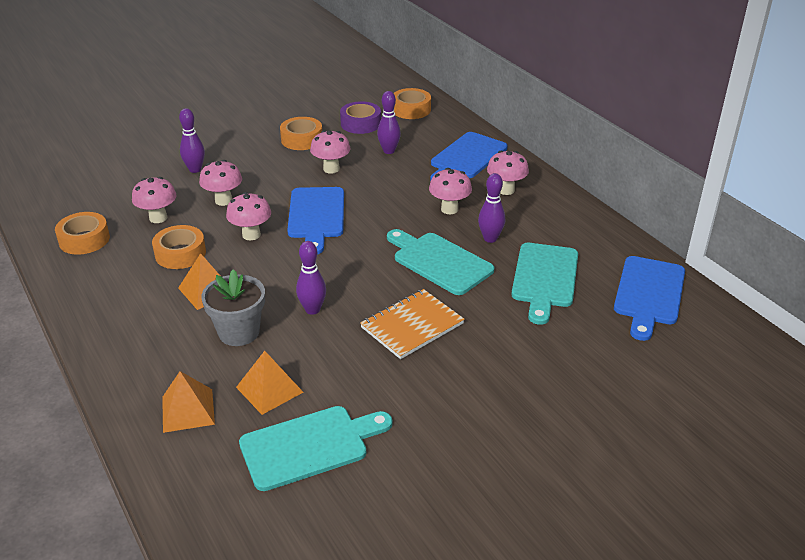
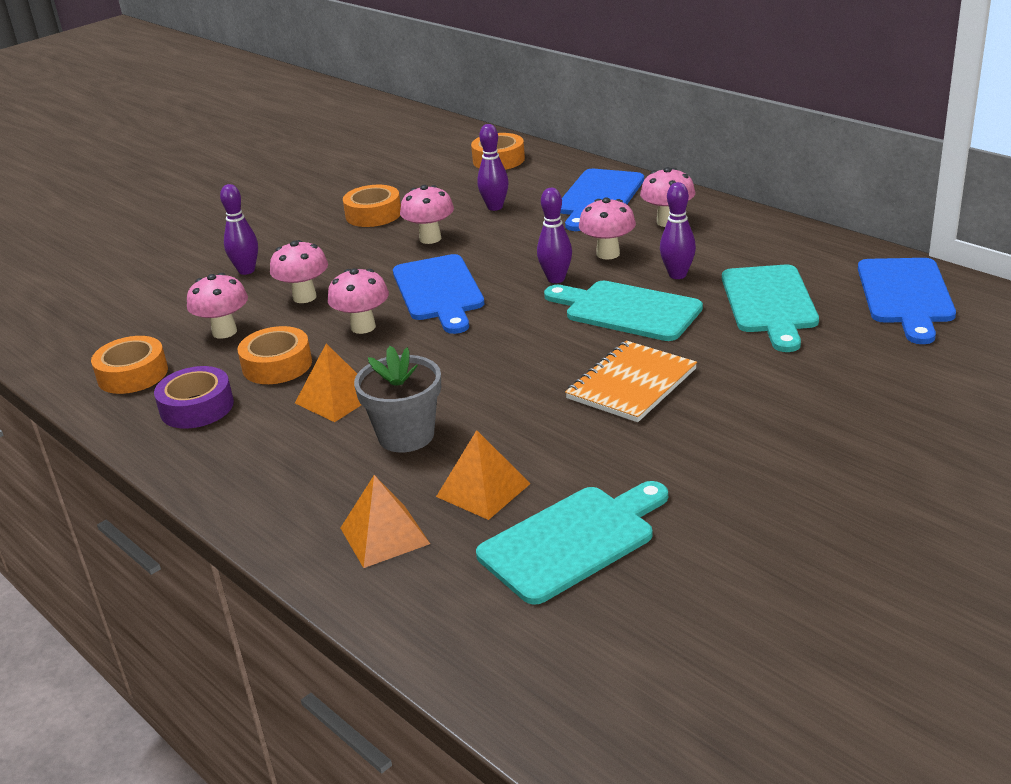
camera: 10 degrees left, 5 degrees down
(312, 310) = (491, 392): purple bowling pin -> purple bowling pin (556, 279)
(360, 123) = (442, 185): purple tape -> purple tape (197, 407)

